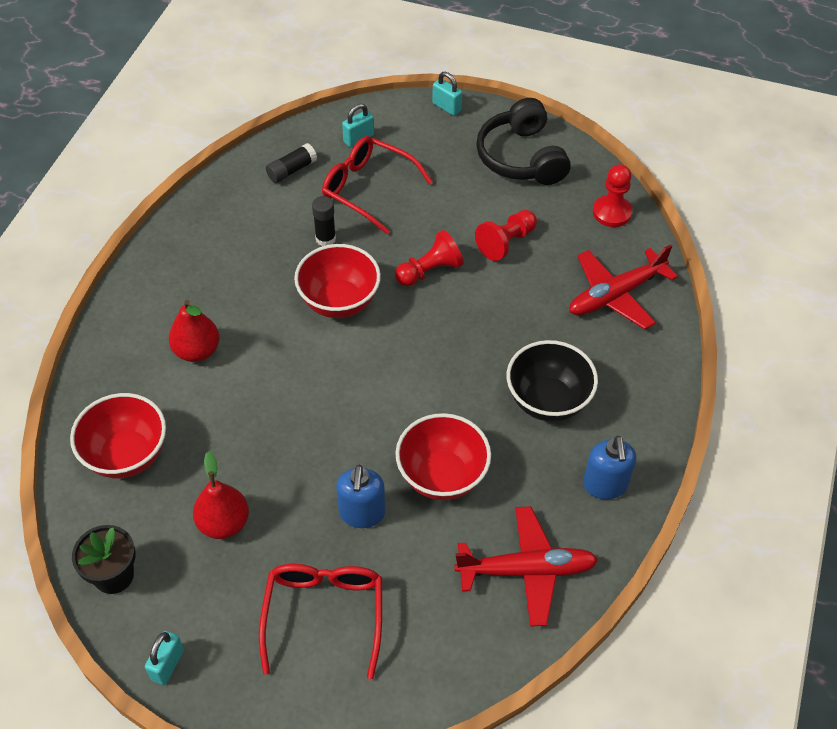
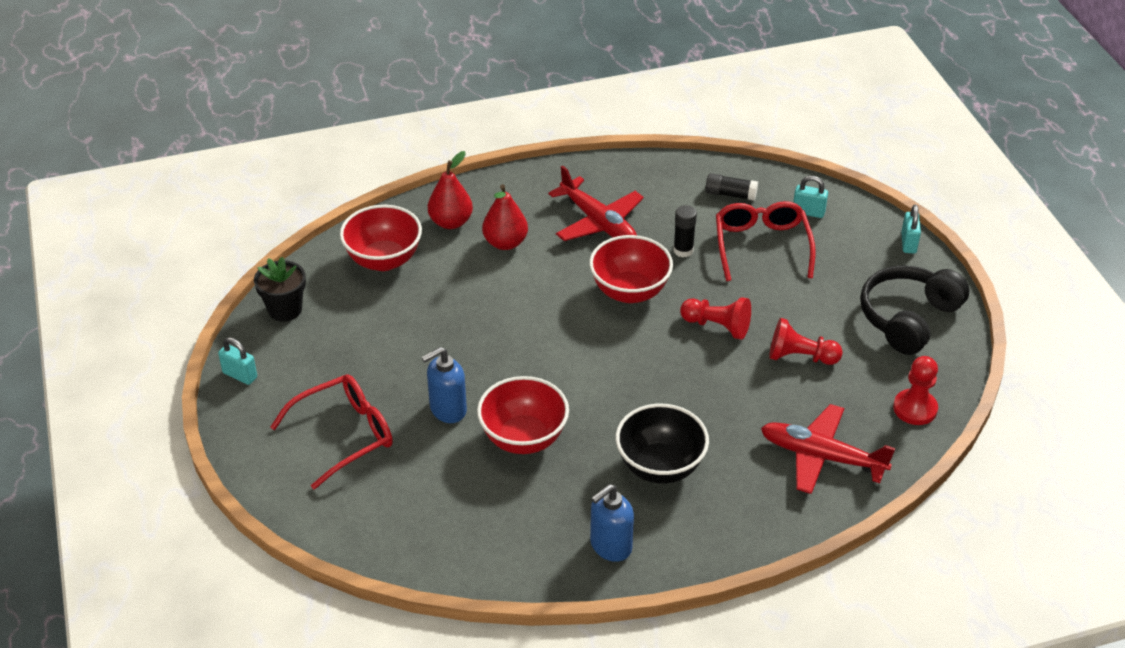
camera: 55 degrees right, 10 degrees down
(167, 665) = (240, 375): turquoise padlock -> turquoise padlock turned 45 degrees clockwise
(224, 523) = (373, 340): red pear -> red pear (451, 222)
(526, 570) = (482, 534): red plane -> red plane (598, 222)

